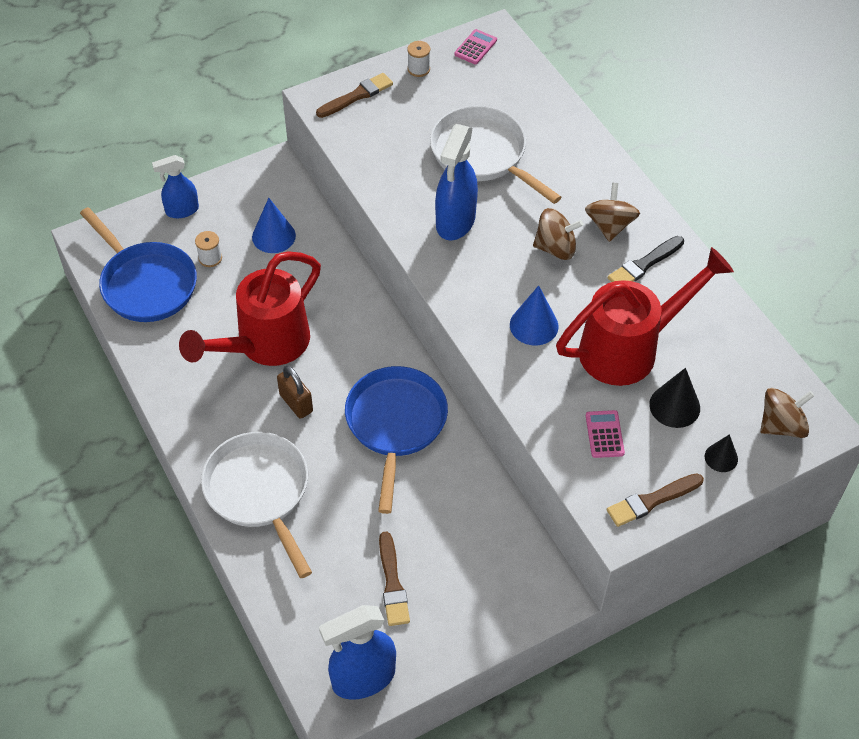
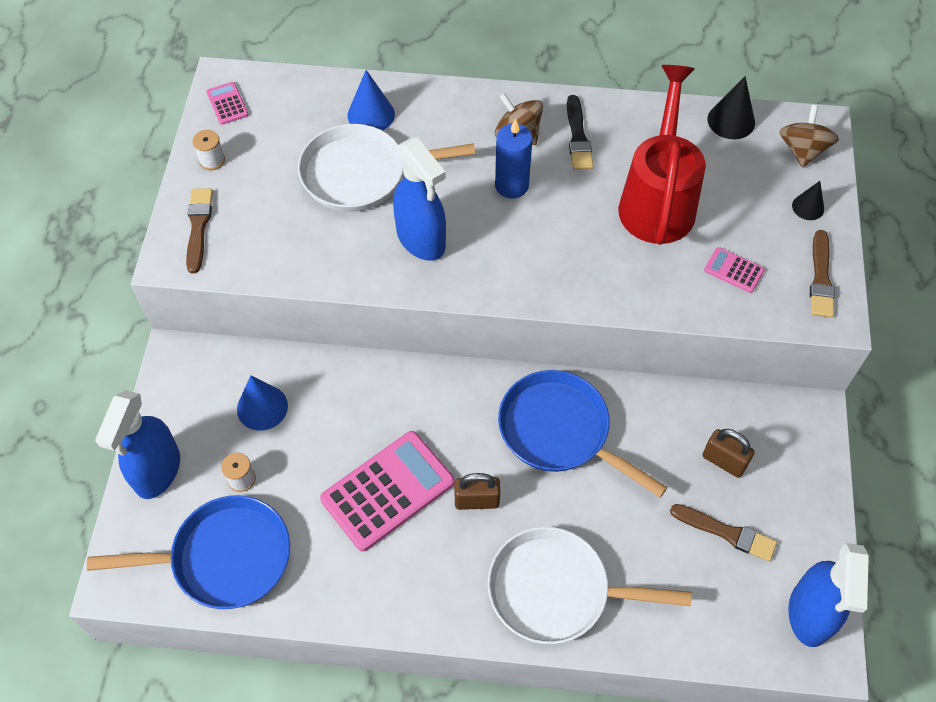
camera: 55 degrees left, 5 degrees up
(182, 210) = (157, 471): blue spray bottle -> blue spray bottle, size x1.57
(264, 345) = (388, 491): red watering can -> pink calculator
(456, 550) = (724, 461): none -> brown padlock
(534, 325) = (584, 251): blue cone -> blue cone (371, 114)
(555, 248) = (511, 185): brown spinning top -> blue candle
(674, 406) = (737, 206): black cone -> black cone (731, 121)

